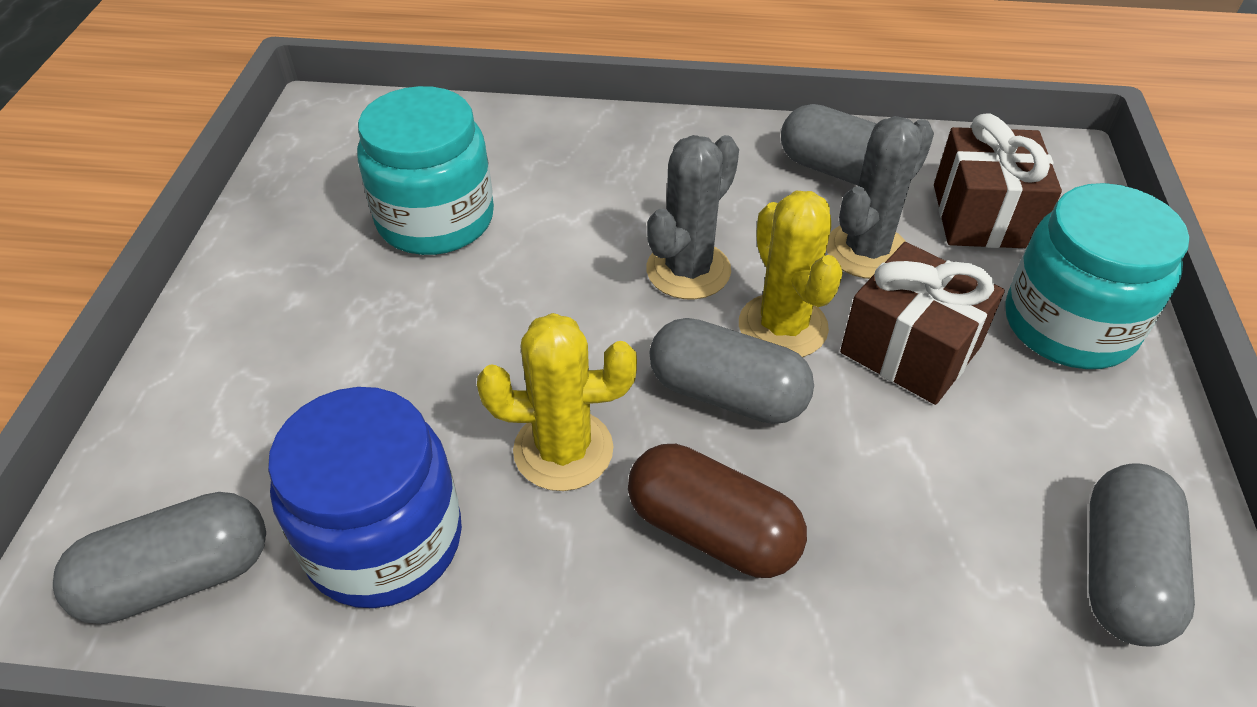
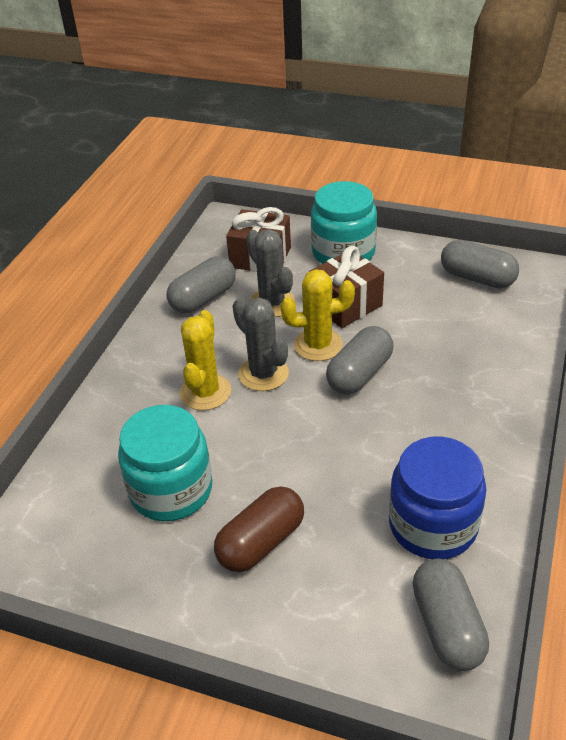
camera: 75 degrees left, 5 degrees down
(563, 450) = (384, 443): yellow cactus -> yellow cactus (205, 392)
(712, 531) = (443, 394): brown capsule -> brown capsule (261, 542)

